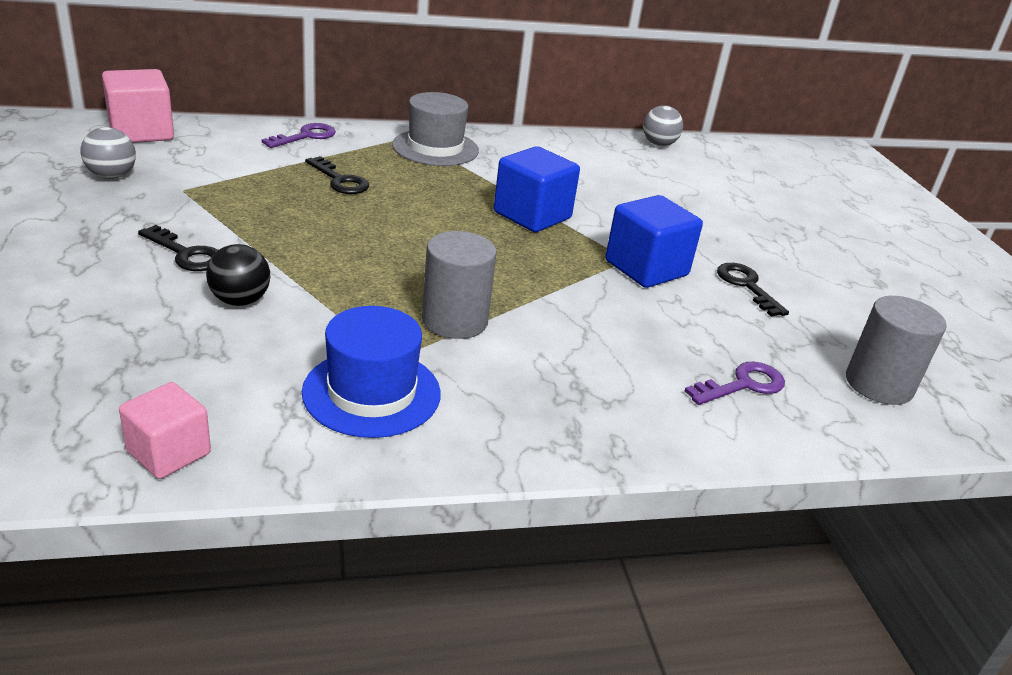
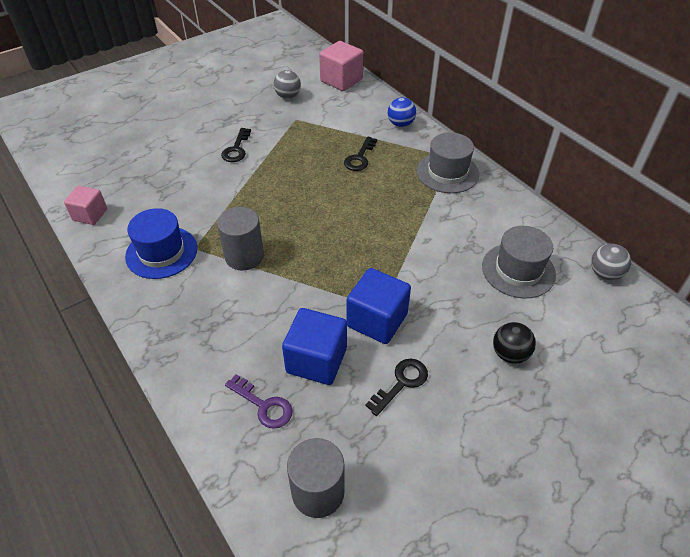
camera: 70 degrees right, 15 degrees up
(240, 300) = (209, 182): black ball -> black ball (509, 354)
(305, 136) = (400, 124): purple key -> blue ball
(532, 215) = (398, 245): blue cube -> blue cube (316, 360)
(625, 174) = (518, 270): none -> grey hat

